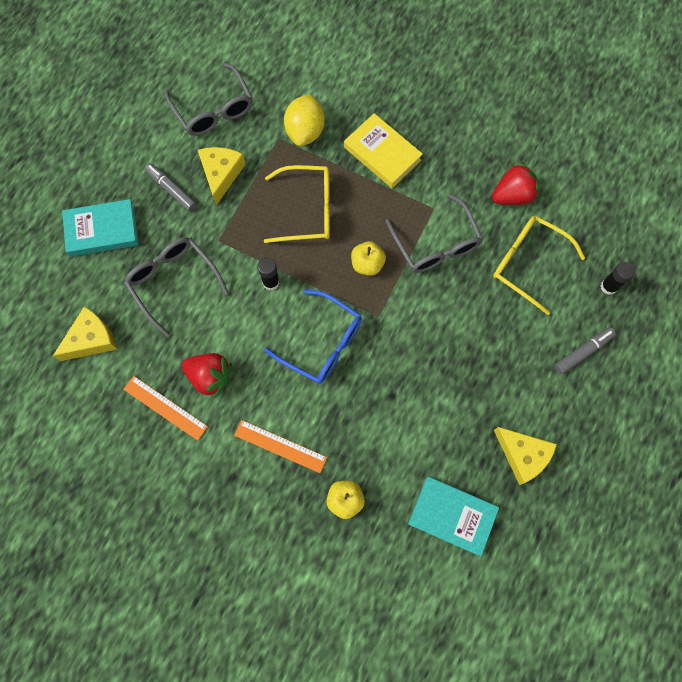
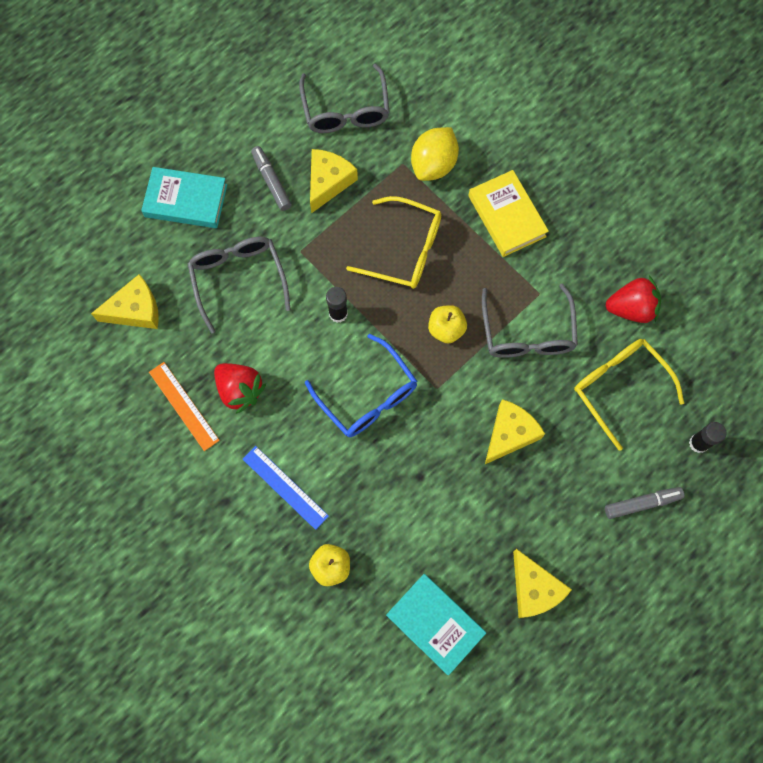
camera: 20 degrees right, 0 degrees up
(280, 446) = (285, 487): orange ruler -> blue ruler
(453, 333) = (509, 434): none -> yellow cheese

